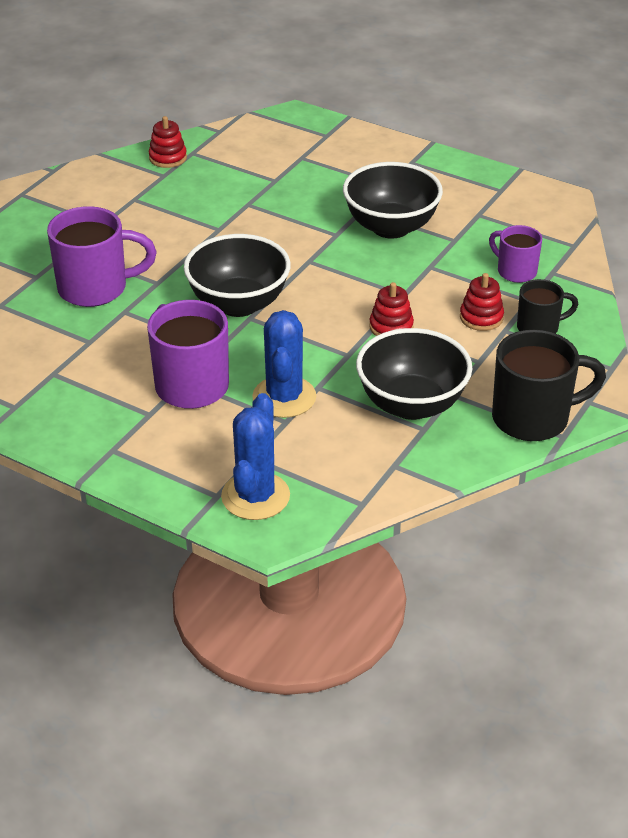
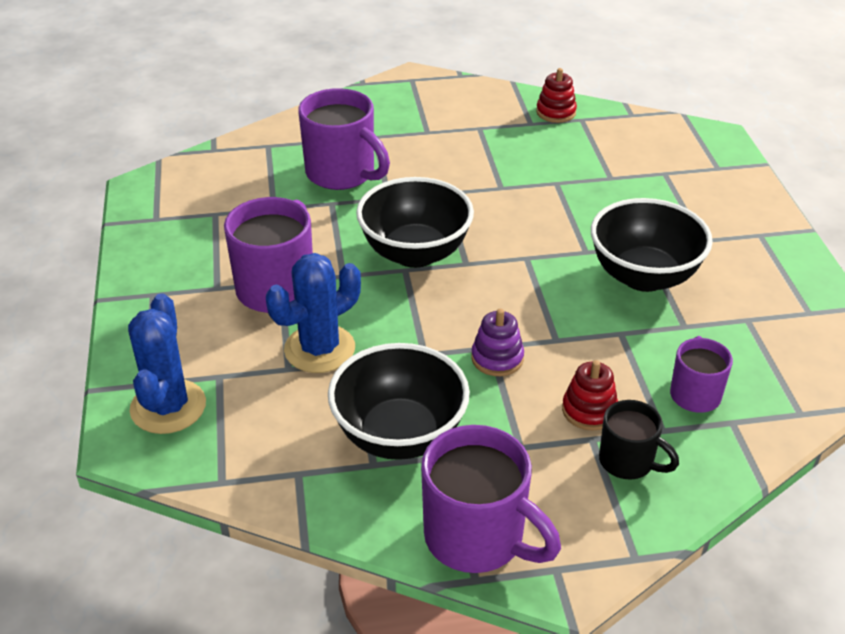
camera: 50 degrees right, 0 degrees up
(255, 496) = (168, 407): blue cactus -> blue cactus turned 60 degrees counterclockwise
(391, 327) = (497, 358): red stacking toy -> purple stacking toy
(533, 418) = (477, 538): black mug -> purple mug

